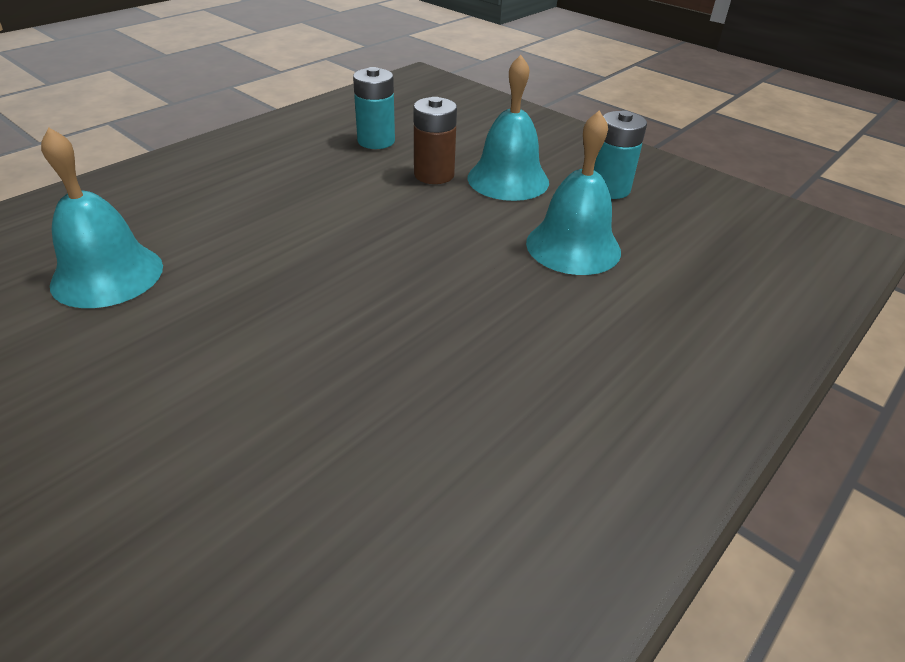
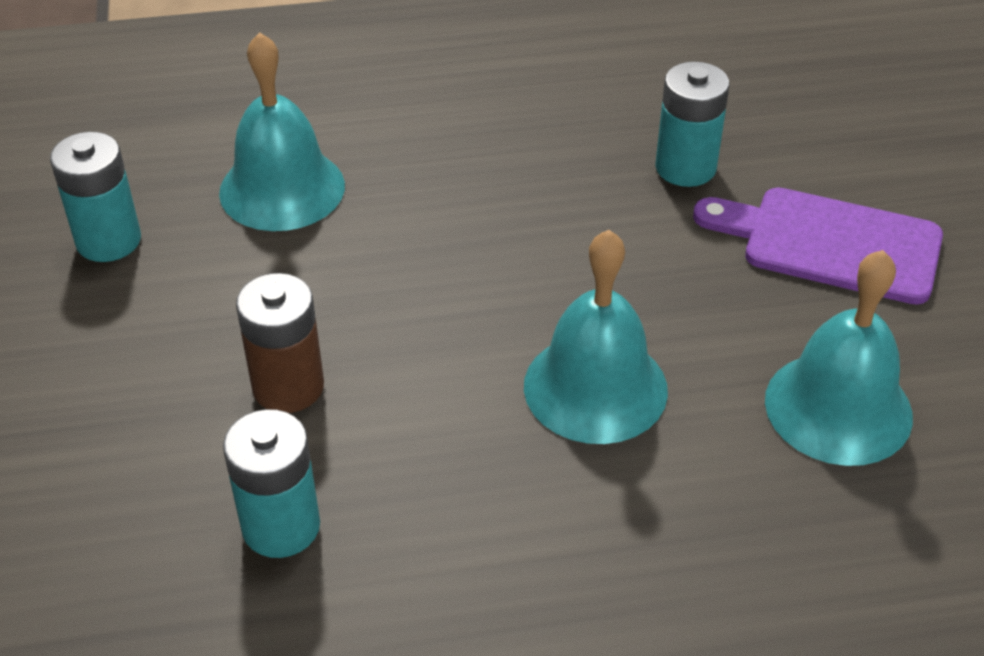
camera: 140 degrees left, 5 degrees up
(141, 385) = (831, 244): none -> purple cutting board
(312, 396) = (685, 167): none -> turquoise battery
(508, 179) = (204, 323): turquoise bell -> turquoise bell (595, 387)

